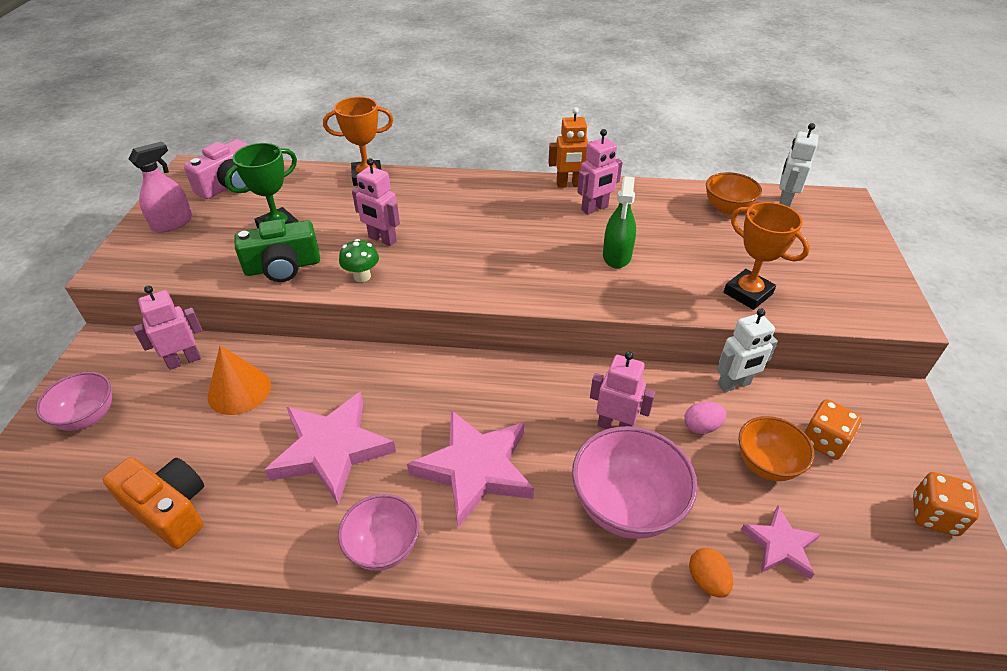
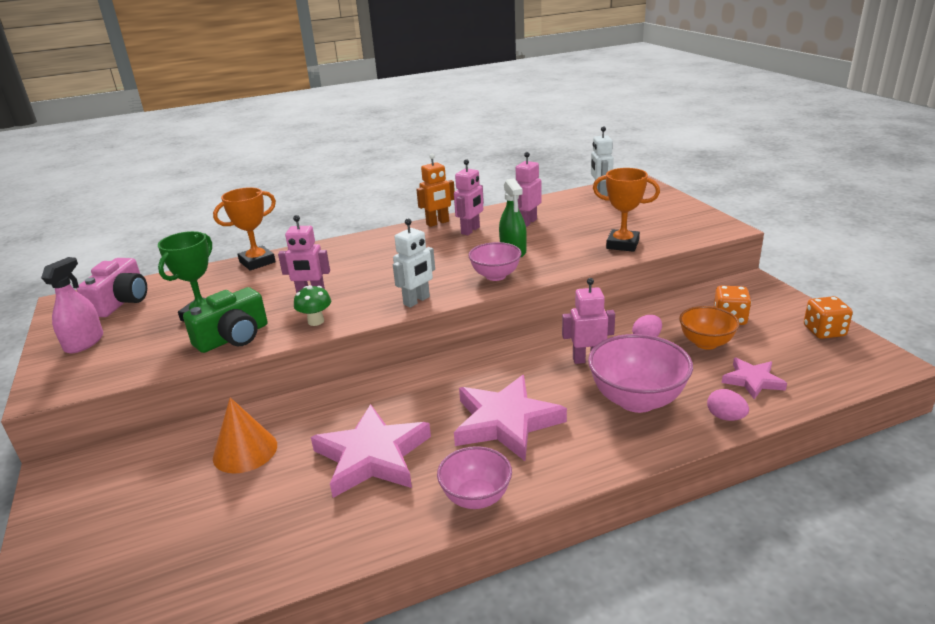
camera: 25 degrees left, 15 degrees down
(88, 417) = (93, 528): pink bowl -> pink bowl (495, 276)
(169, 509) = (250, 556): orange camera -> none
(184, 360) = (166, 451): pink robot -> pink robot (527, 222)
(707, 580) = (725, 417): orange egg -> pink egg
(727, 208) = (566, 206): orange bowl -> none
(734, 384) = (647, 309): white robot -> white robot (417, 301)

